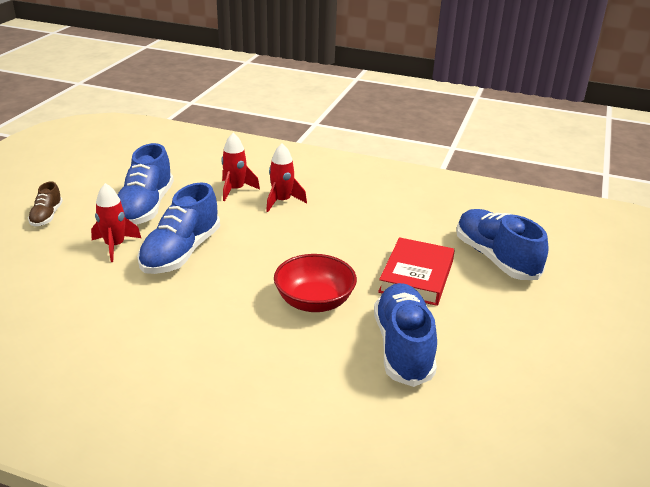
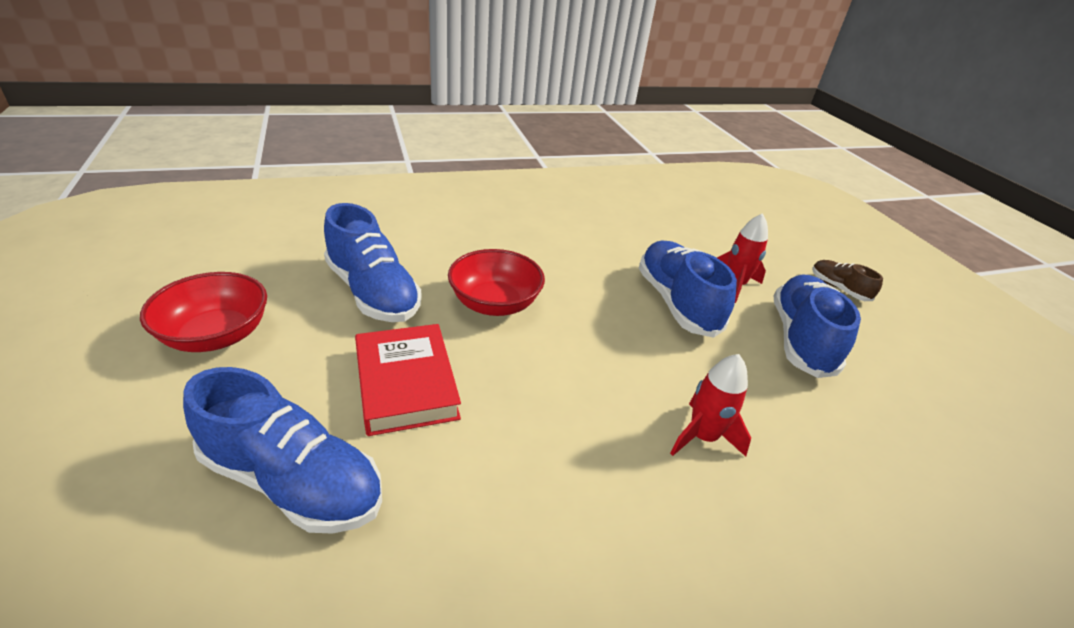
camera: 140 degrees right, 5 degrees up
(145, 208) = (801, 339): blue shoe -> blue shoe turned 45 degrees clockwise
(235, 190) = (783, 425): red rocket -> none
(536, 354) = (216, 335): none -> red bowl

